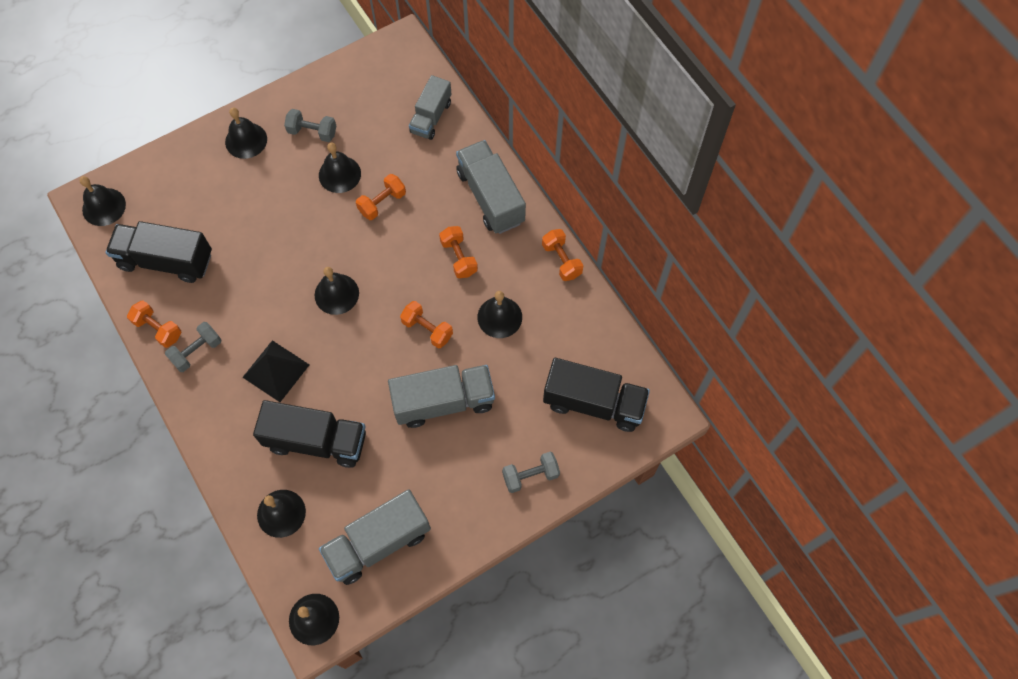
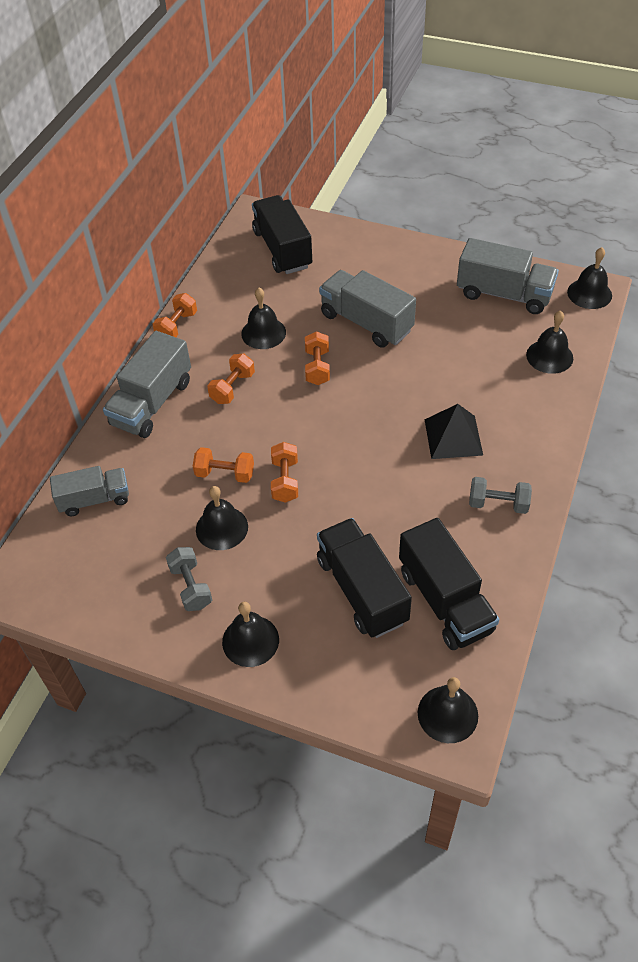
camera: 125 degrees left, 15 degrees down
(158, 329) = (511, 550): orange dumbbell -> orange dumbbell (285, 480)
(316, 441) = (477, 373): black truck -> black truck (361, 590)
(336, 294) = (345, 445): black bell -> none
(530, 475) = (370, 250): grey dumbbell -> none

